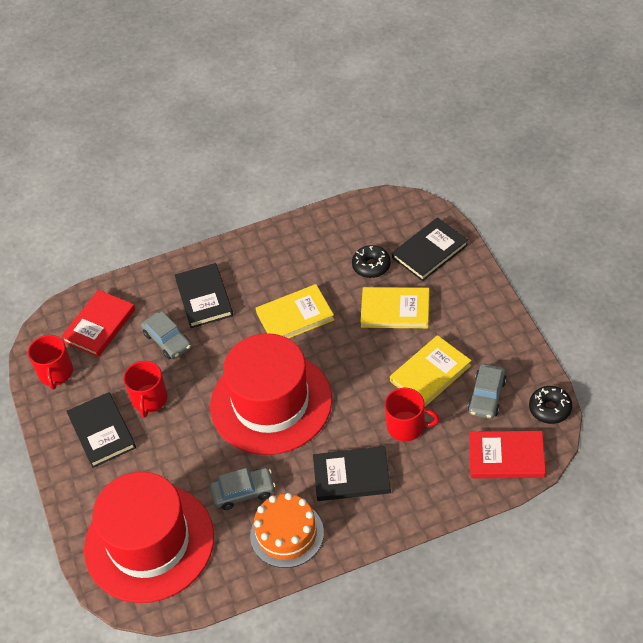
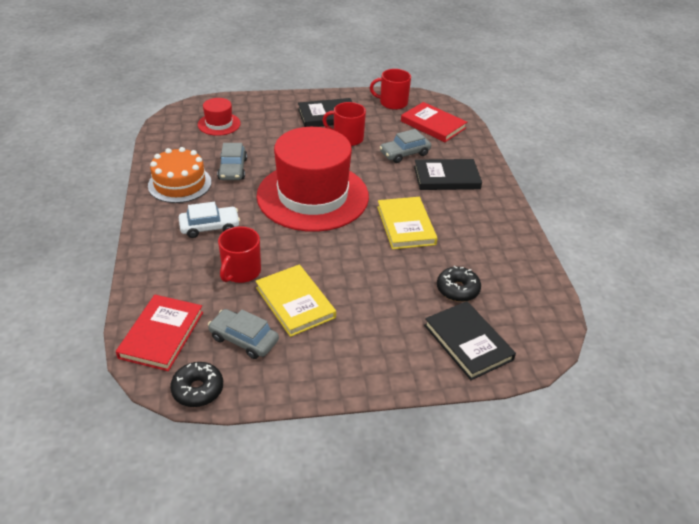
camera: 95 degrees right, 10 degrees down
(149, 542) = (219, 124): red hat -> red hat, size x0.43
(351, 476) = (210, 227): black book -> white car
(395, 310) = (389, 294): yellow book -> none

